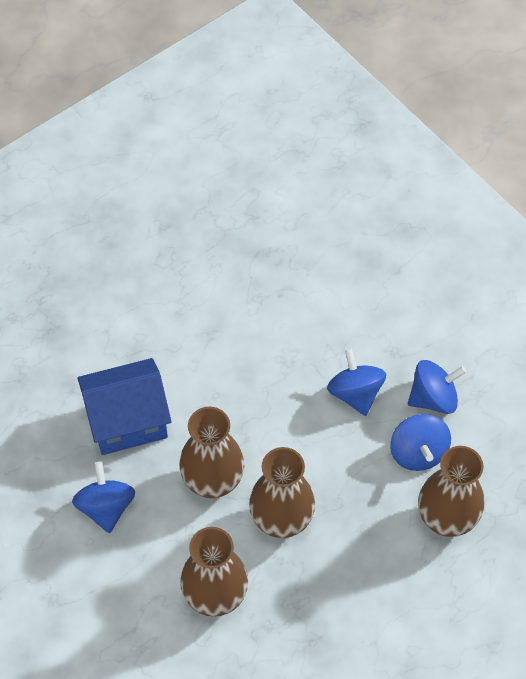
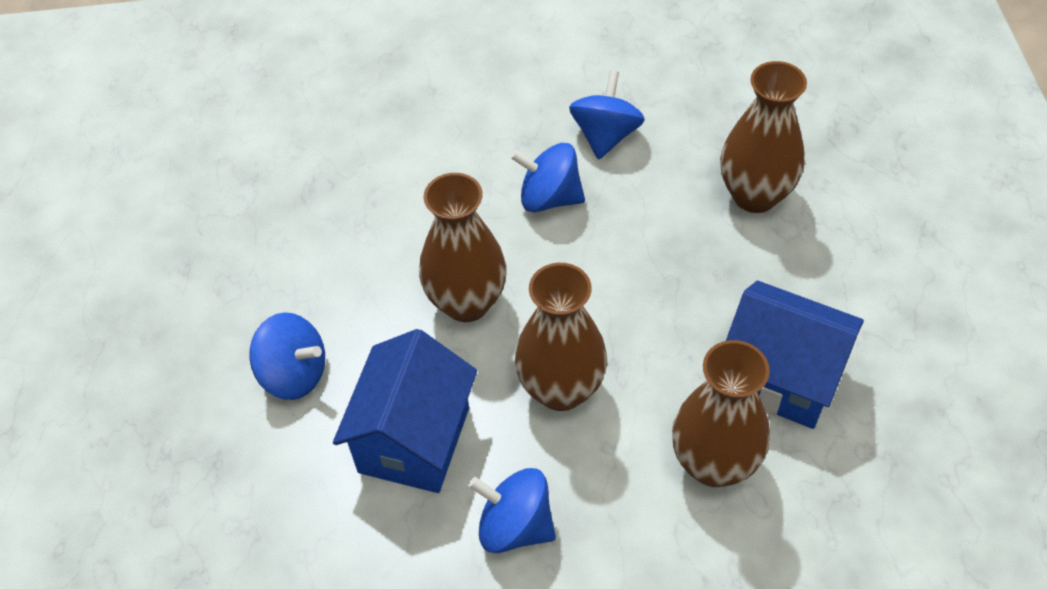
camera: 55 degrees left, 5 degrees down
(281, 520) = (658, 345): brown vase -> brown vase (467, 302)
(304, 606) = (780, 378): none -> blue house
(418, 452) = (660, 180): blue spinning top -> blue spinning top (294, 374)

